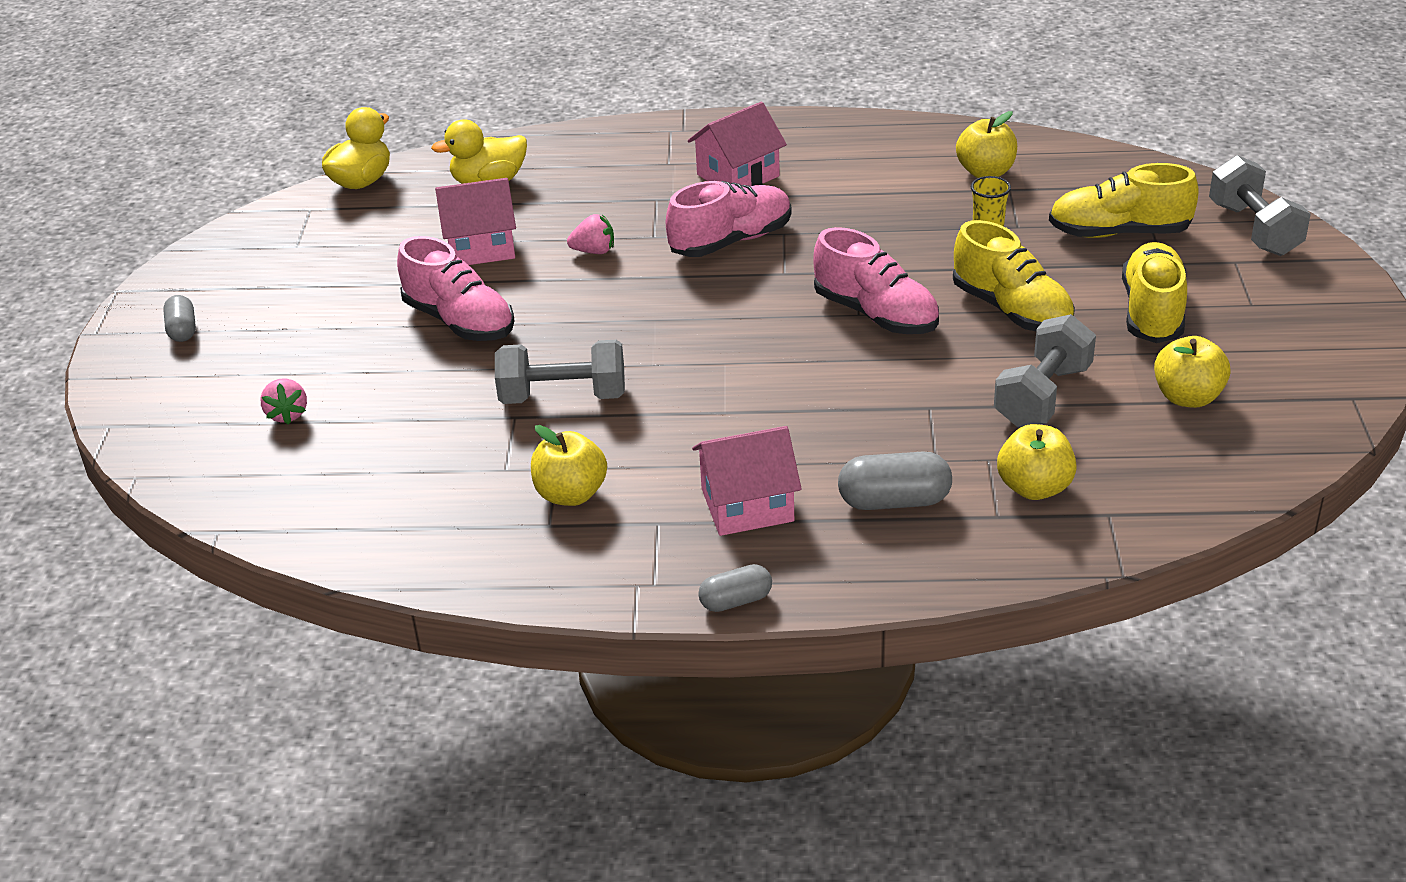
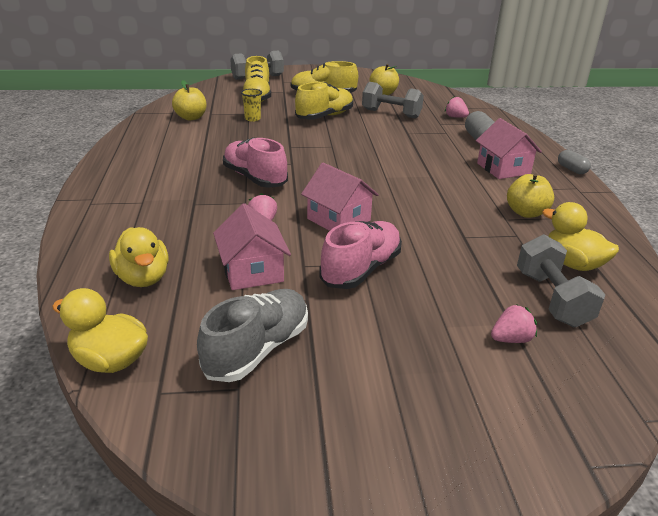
camera: 100 degrees left, 5 degrees down
(182, 330) = (409, 448): grey capsule -> none
(343, 254) = (257, 349): none -> grey shoe
(414, 505) = (572, 264): none -> yellow duck
(563, 397) = (437, 222): grey dumbbell -> grey dumbbell (552, 299)
(738, 175) = (170, 178): pink house -> pink house (339, 220)
(876, 314) = (332, 142): pink shoe -> none
(1034, 488) = (455, 117): yellow apple -> pink strawberry

